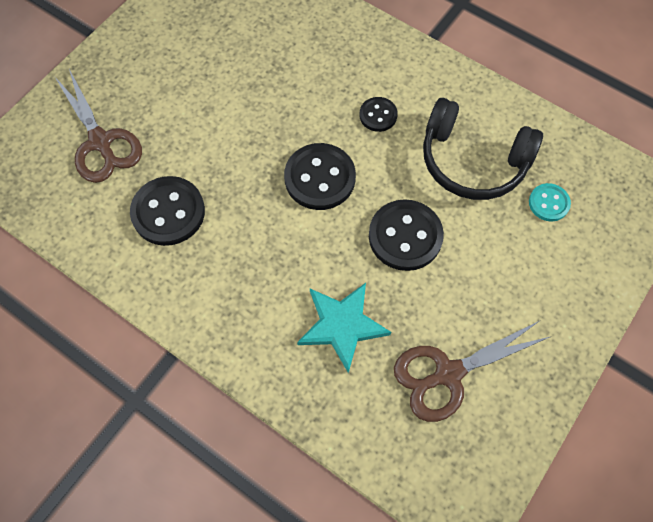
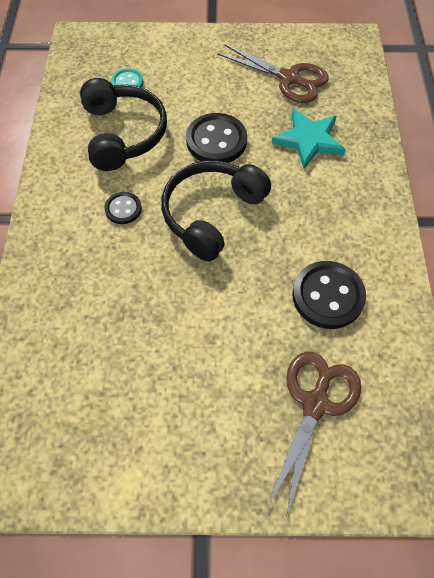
camera: 125 degrees left, 5 degrees down
(320, 178) = (211, 214): black button -> black headphones

